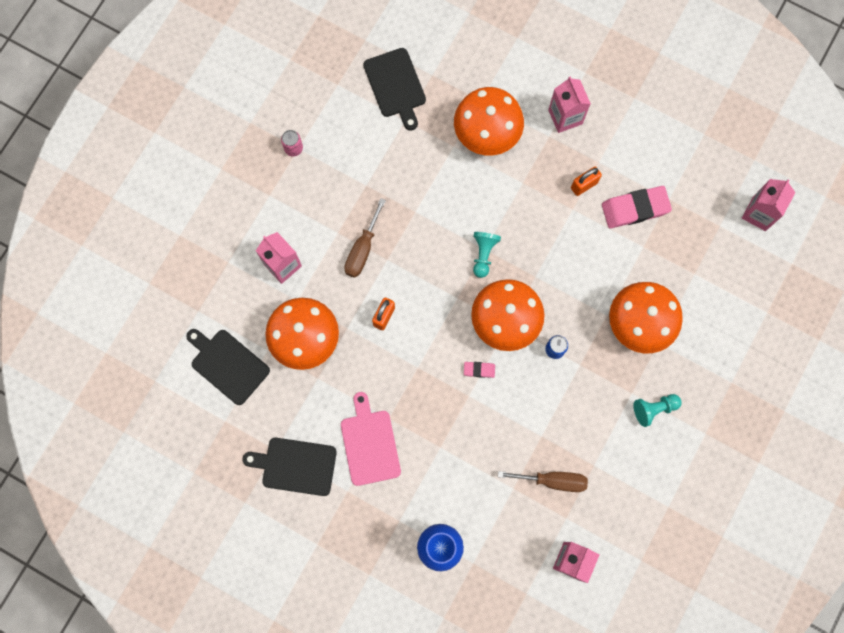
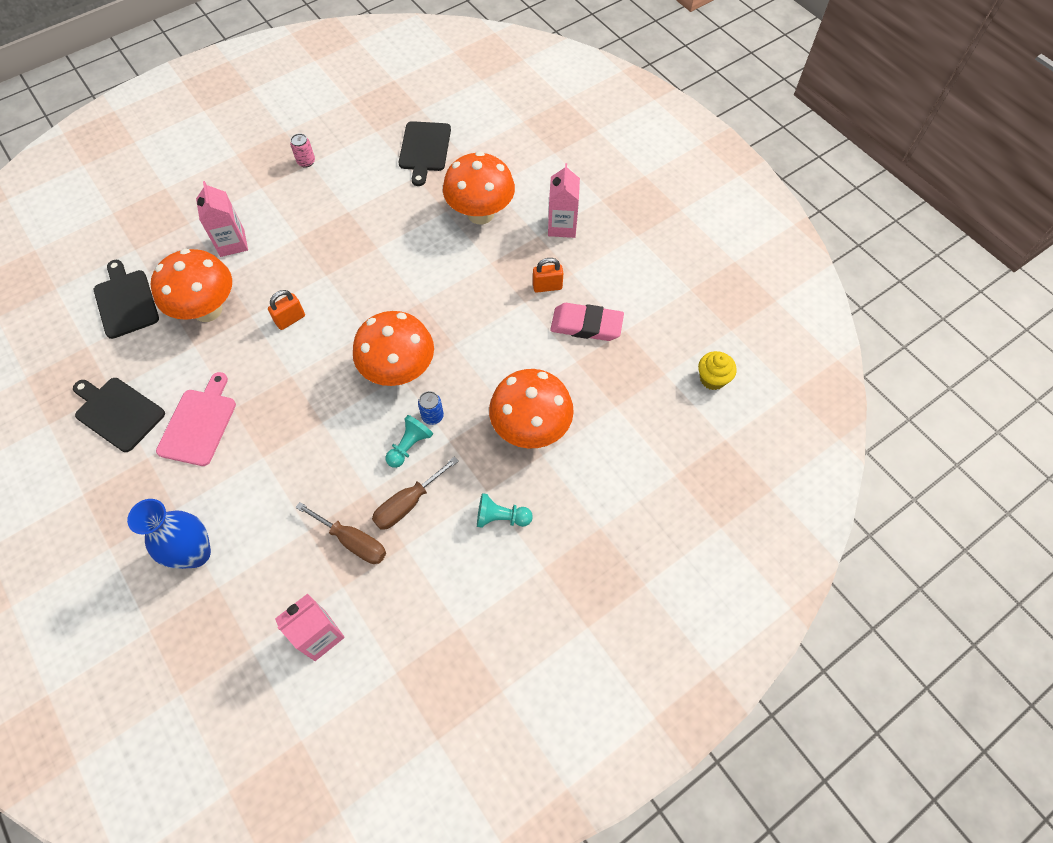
camera: 25 degrees right, 15 degrees down
(362, 249) = (310, 258): brown screwdriver -> brown screwdriver (408, 503)
(479, 370) = (347, 403): pink eraser -> none
(483, 254) = (416, 306): turquoise pawn -> turquoise pawn (409, 446)
(759, 213) = (712, 379): pink carton -> yellow cupcake

